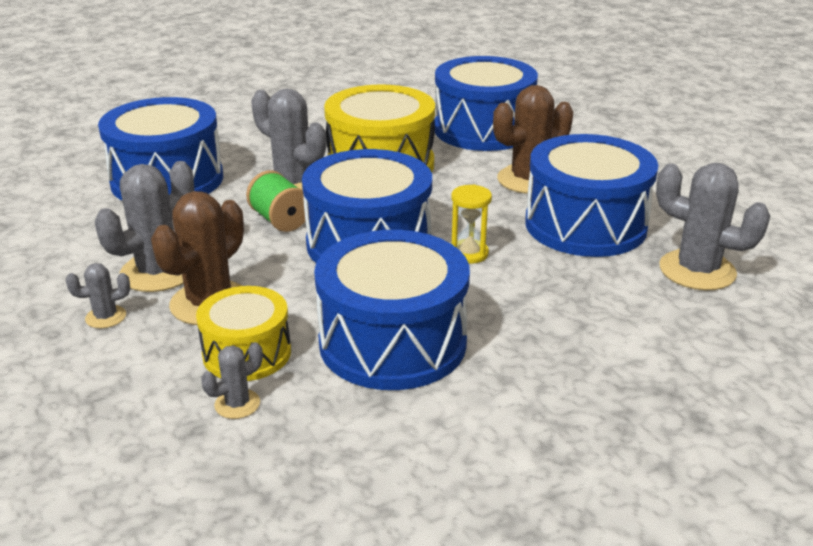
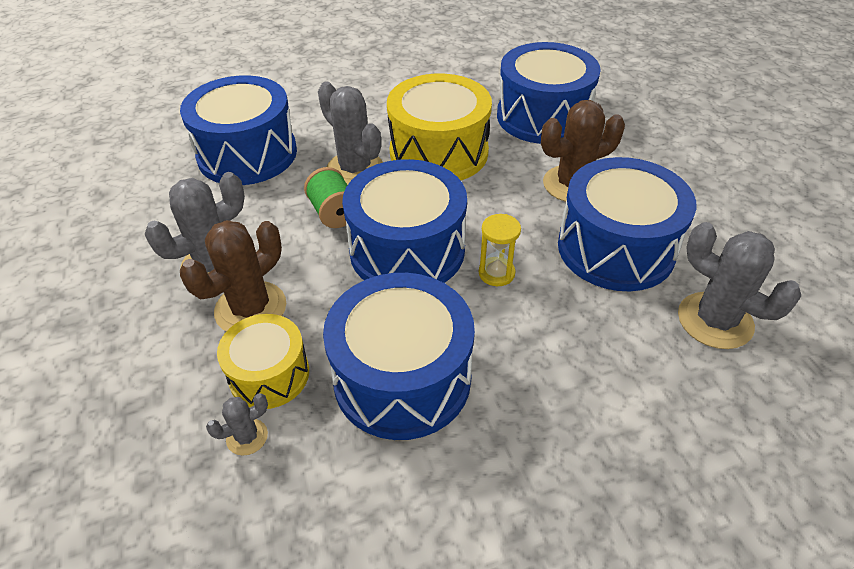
camera: 10 degrees right, 15 degrees up
(106, 317) = (159, 314): grey cactus -> none

